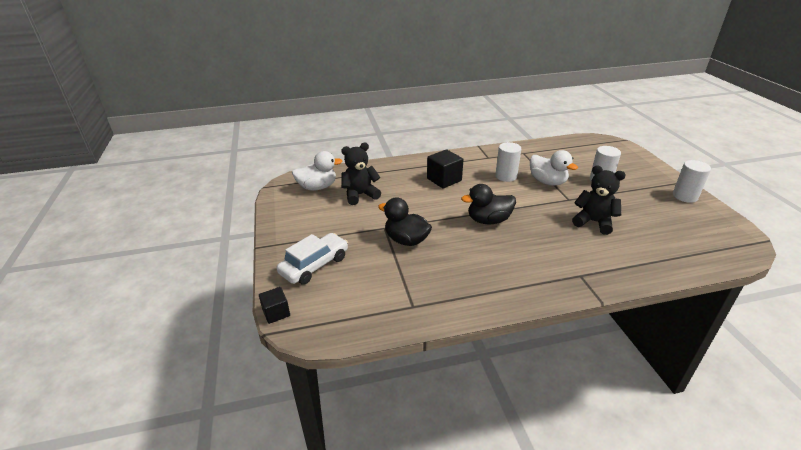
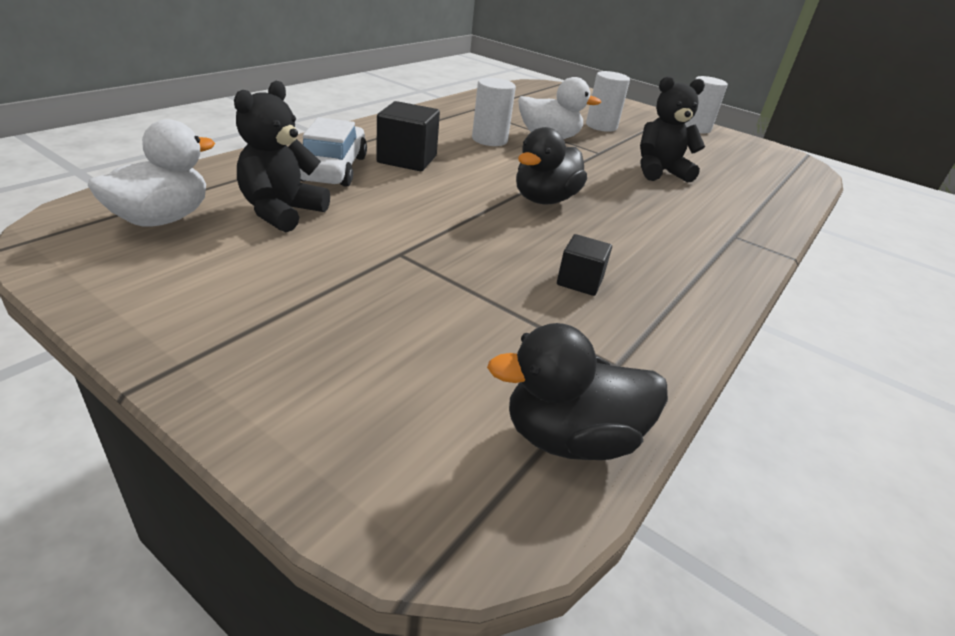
camera: 45 degrees left, 0 degrees up
(276, 313) = (372, 525): black cube -> black cube (579, 281)
(314, 265) = (340, 371): white car -> white car (333, 169)
(406, 240) = (464, 262): black duck -> black duck (570, 438)

